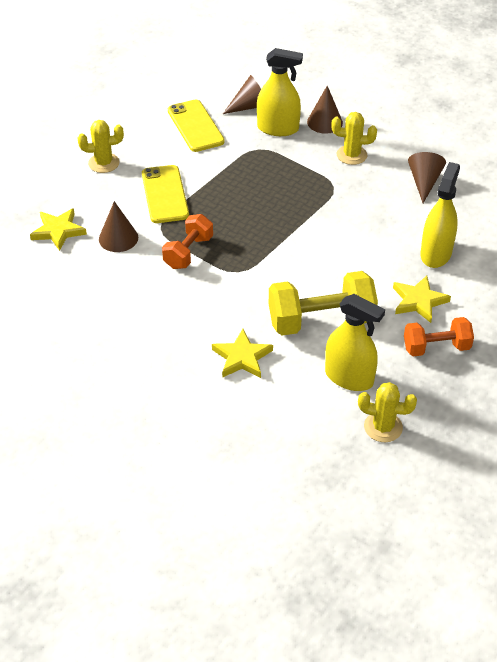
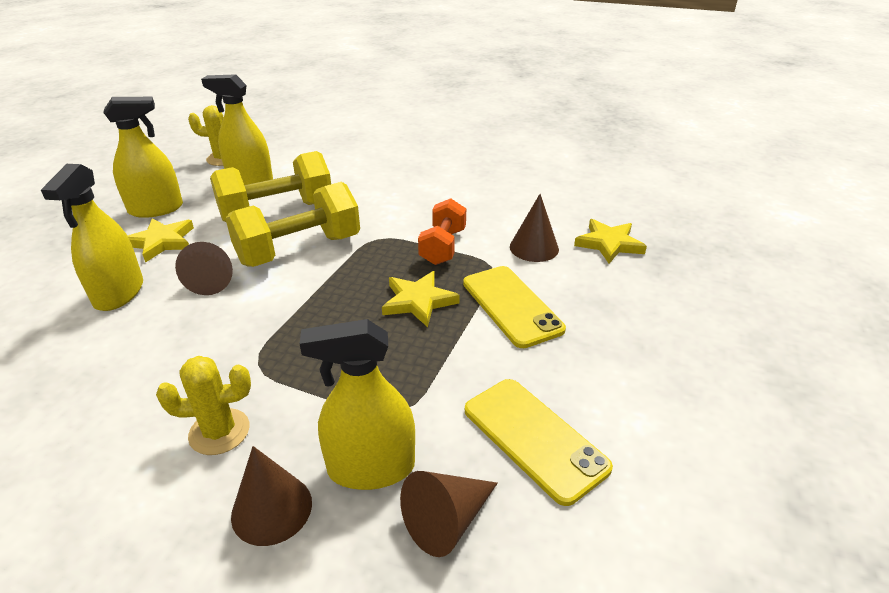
camera: 165 degrees right, 10 degrees down
(104, 163) = (633, 335): yellow cactus -> none
(242, 357) = (353, 179): yellow star -> yellow star (418, 301)
(303, 270) = (299, 250): none -> yellow dumbbell
(424, 182) = (93, 400): brown cone -> brown cone (213, 279)
(436, 347) = (156, 209): orange dumbbell -> yellow spray bottle

